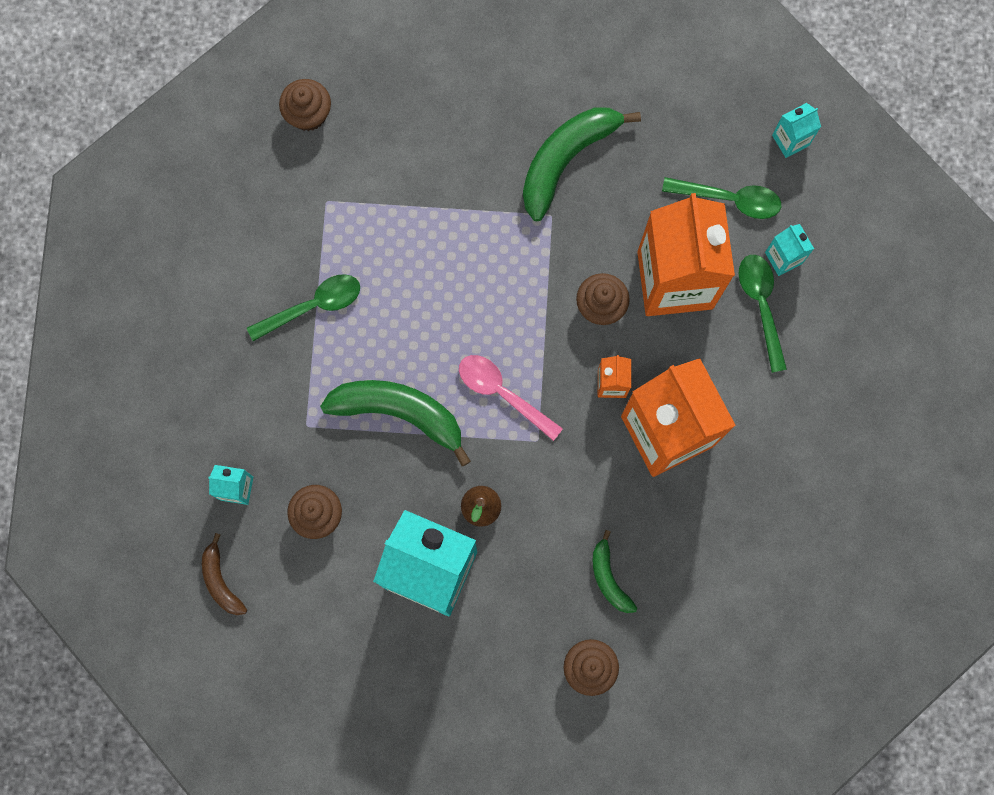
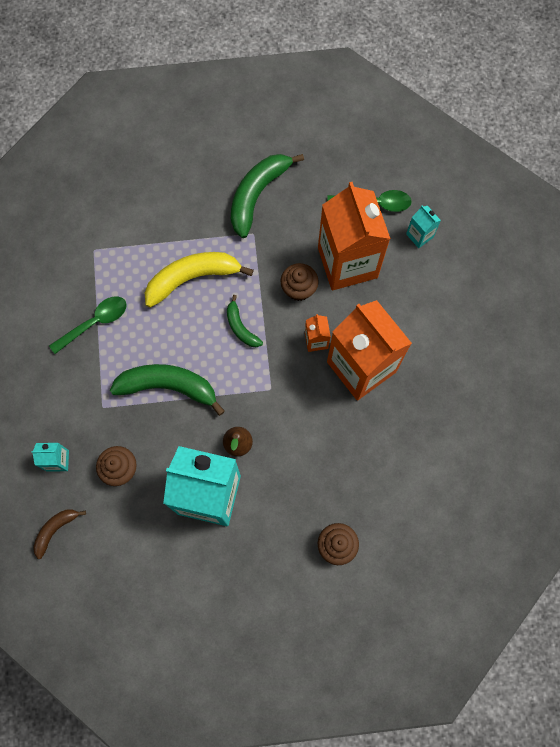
camera: 10 degrees left, 5 degrees down
(221, 580) = (55, 530): brown banana -> brown banana turned 75 degrees clockwise
(308, 114) = (72, 194): brown cupcake -> none
(456, 265) = (192, 278): none -> yellow banana
(502, 393) = (239, 360): pink spoon -> none
(609, 578) = (339, 477): green banana -> green banana (241, 327)
(761, 305) = (410, 270): green spoon -> none
(790, 140) = (409, 158): turquoise carton -> none

